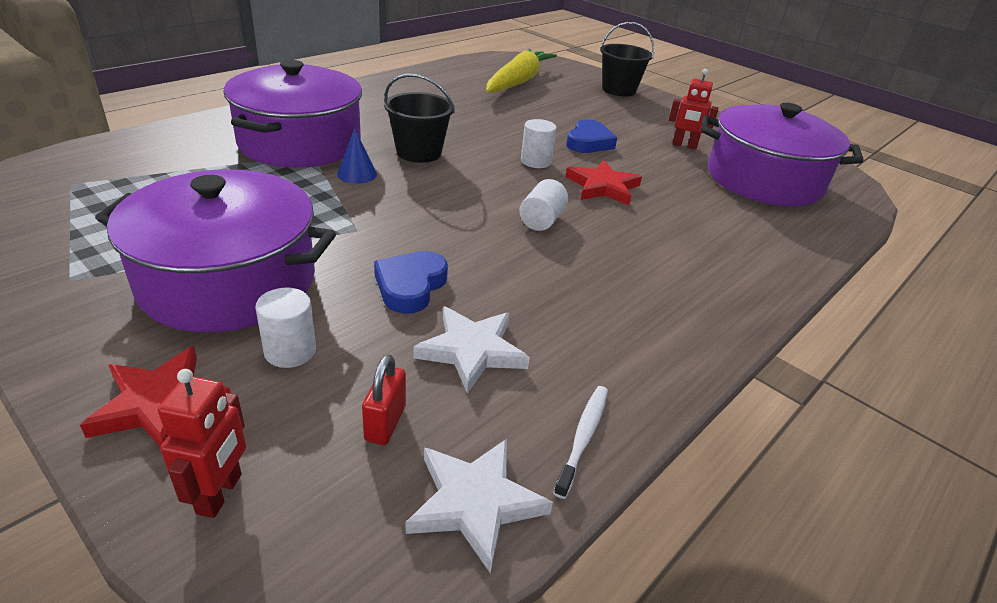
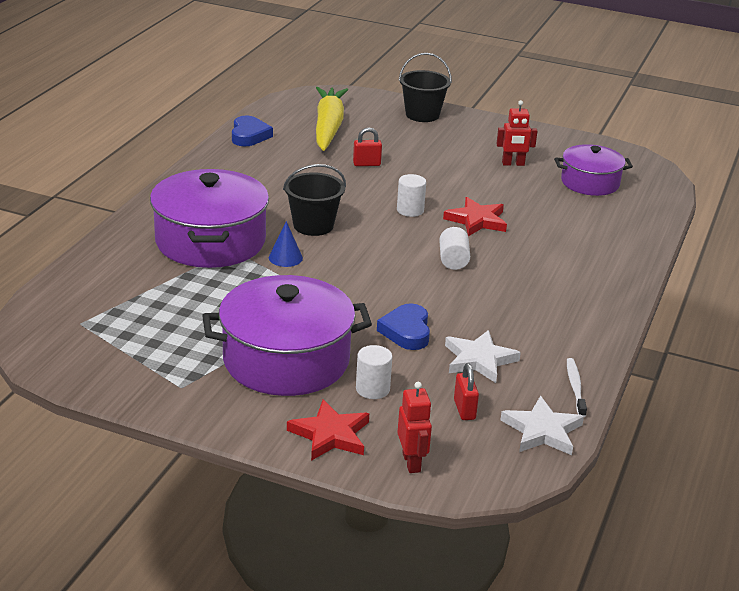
camera: 20 degrees left, 5 degrees down
(527, 115) = (366, 164): none -> red padlock
(588, 142) = (437, 180): blue heart -> blue heart (249, 135)
(764, 180) = (590, 183): purple pot -> purple pot, size x0.60

